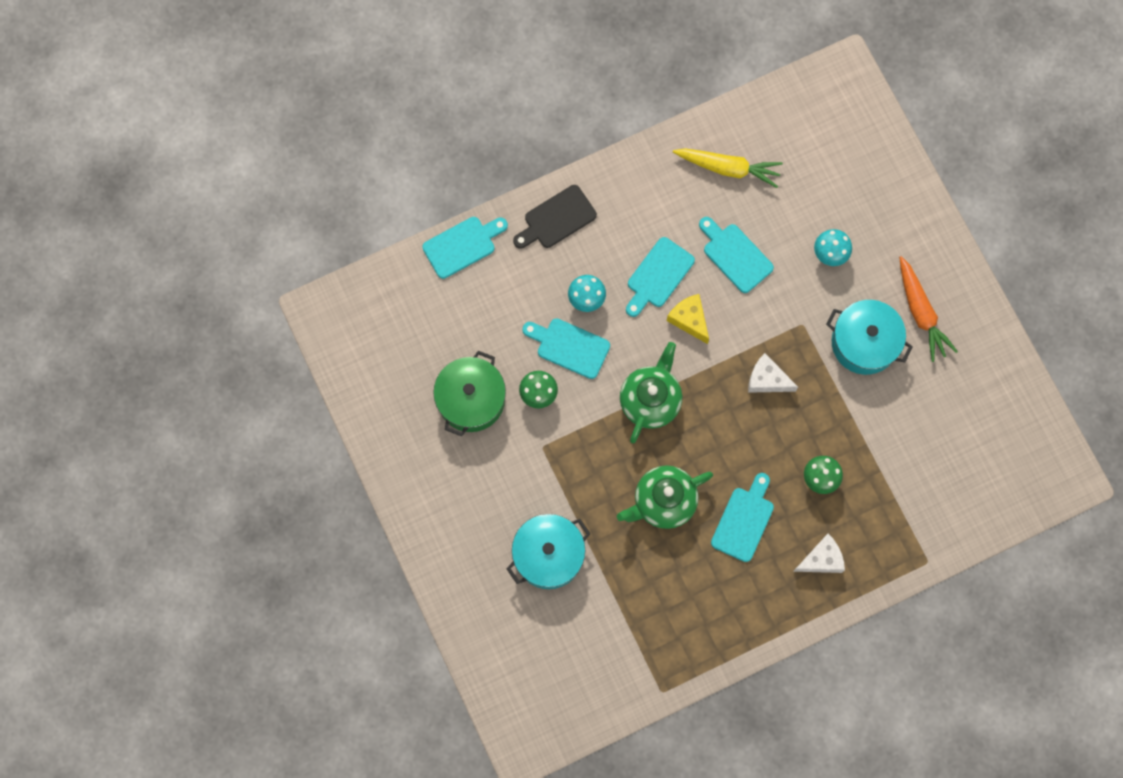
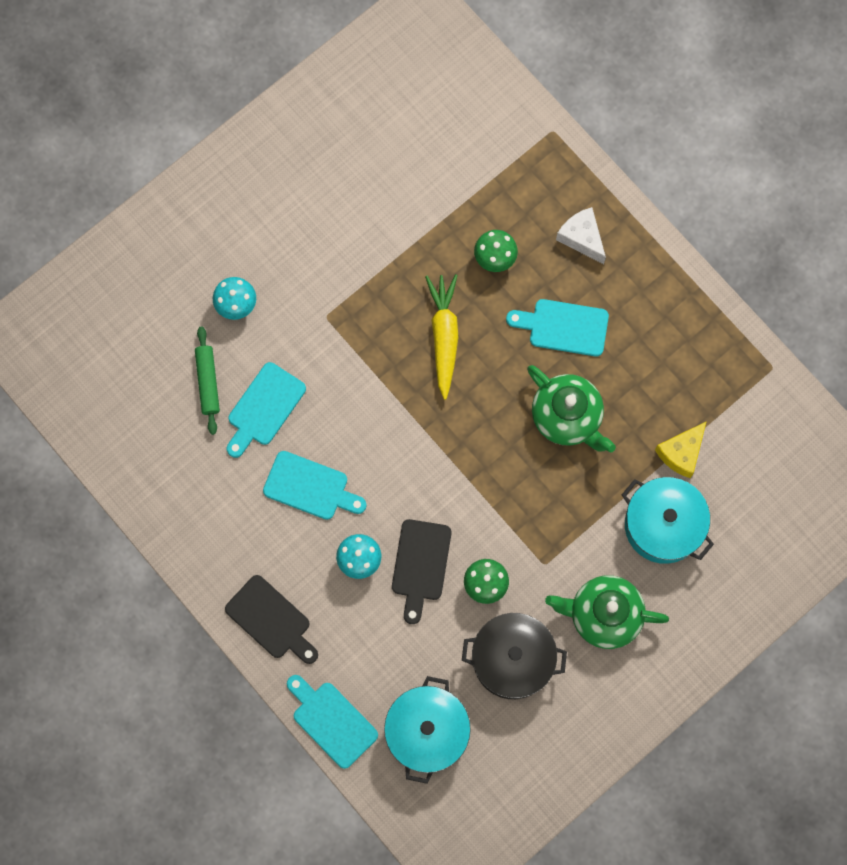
camera: 105 degrees left, 0 degrees up
(471, 399) = (512, 659): green pot -> black pot
(569, 347) = (420, 565): turquoise cutting board -> black cutting board
(650, 400) = (457, 459): green teapot -> green teapot (604, 615)
(689, 320) = (353, 440): yellow cheese -> yellow cheese (681, 452)
(728, 168) = (161, 441): yellow carrot -> yellow carrot (444, 336)
(767, 379) = (399, 339): white cheese -> none
(768, 216) = (208, 382): none -> green rolling pin
(864, 342) = (329, 247): turquoise pot -> turquoise pot (427, 732)
(920, 312) = (279, 195): orange carrot -> none

